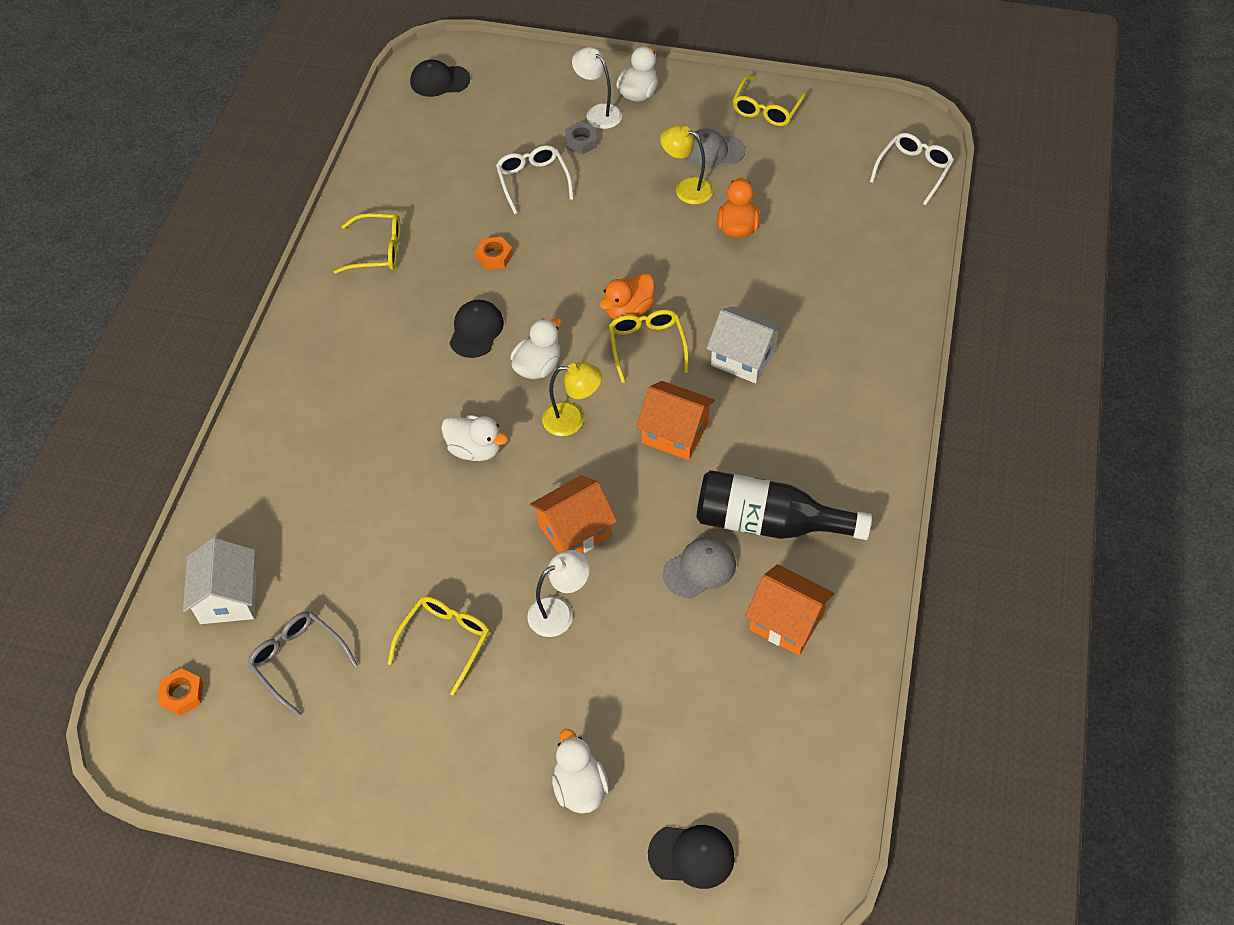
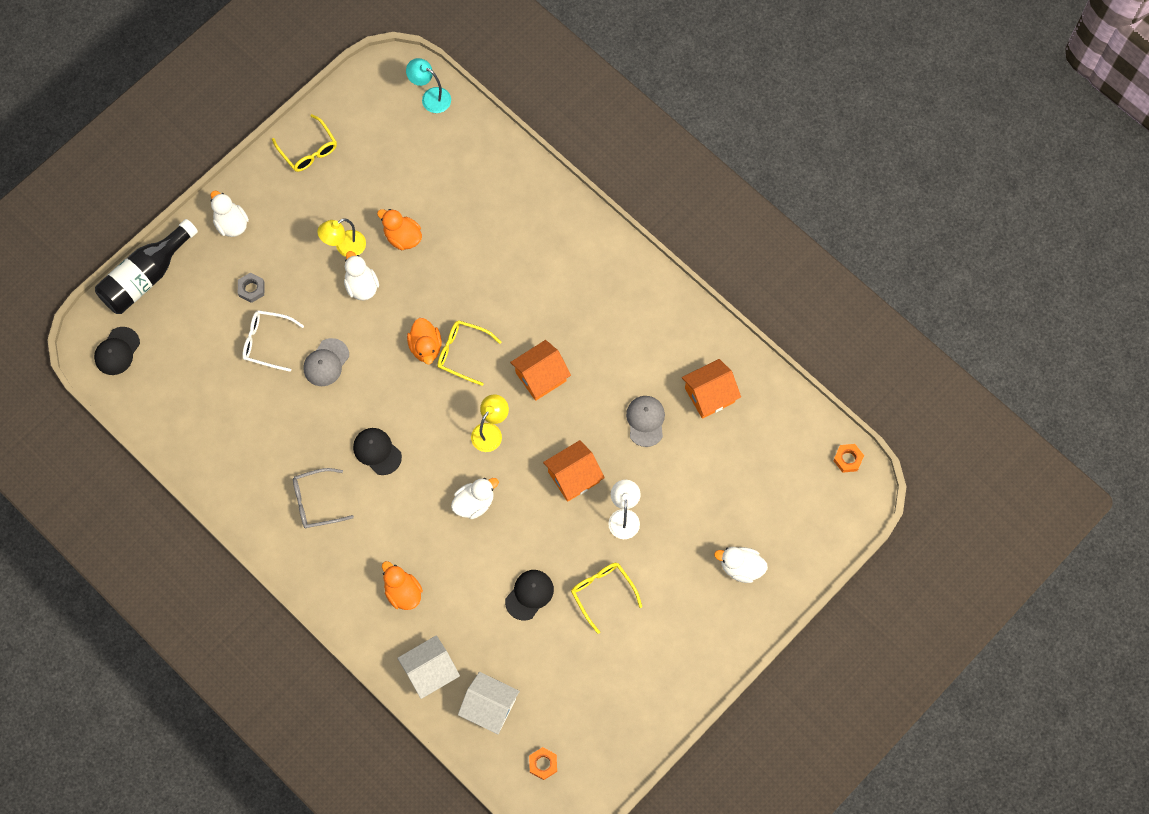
camera: 60 degrees left, 15 degrees up
(298, 661) = (562, 685): grey glasses -> grey glasses (316, 502)
(324, 438) = (403, 592): none -> orange duck
(377, 250) = (260, 479): yellow glasses -> none
(494, 256) = (319, 405): orange nut -> orange nut (848, 459)
(538, 366) = (434, 429): white duck -> white duck (361, 286)
(574, 531) = (573, 477): orange house -> orange house turned 60 degrees clockwise
(598, 112) = (231, 261): white lamp -> none
(691, 856) = (815, 531): black cap -> black cap (529, 595)
(713, 151) = (323, 209): grey cap -> grey cap (326, 362)
(743, 357) = (511, 301): white house -> white house (430, 671)
(769, 523) = (640, 363): black bottle -> black bottle (146, 276)
(913, 171) = (430, 97): white glasses -> turquoise lamp

